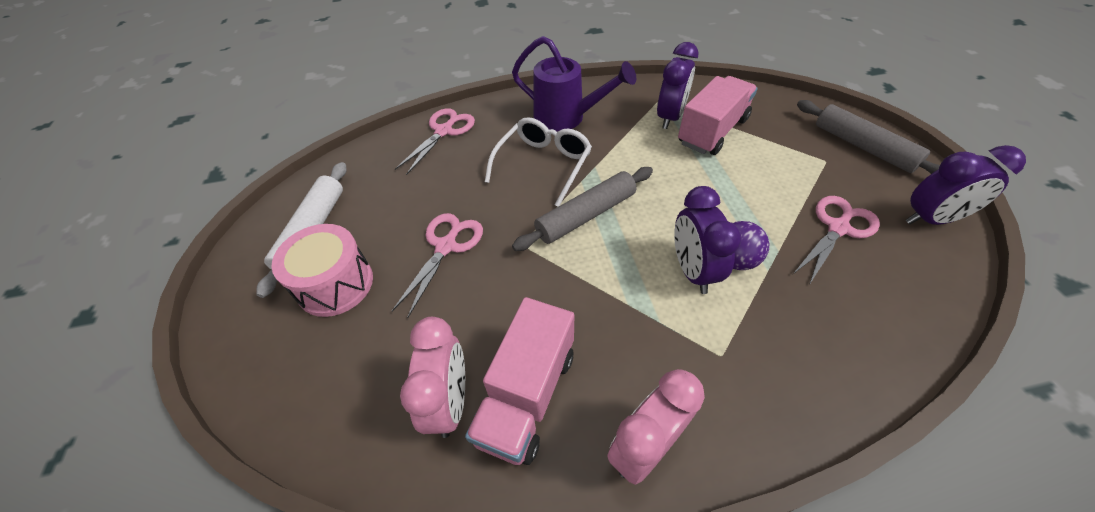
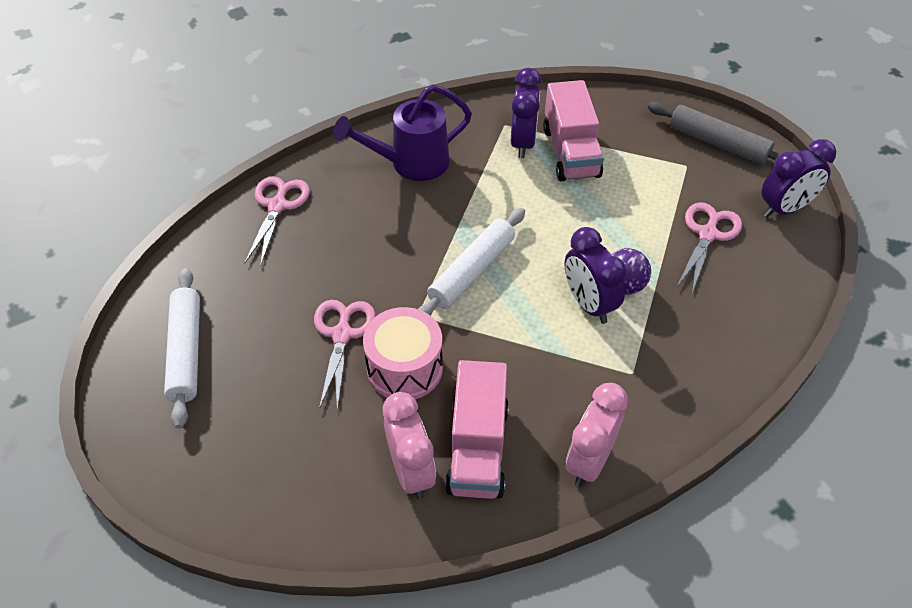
camera: 20 degrees left, 0 degrees up
(335, 284) = (244, 399): pink drum -> pink drum (405, 368)
(543, 165) = (407, 225): white glasses -> none
(566, 118) = (411, 163): purple watering can -> purple watering can turned 150 degrees clockwise
(586, 215) = (472, 271): grey rolling pin -> white rolling pin
(712, 131) = (571, 152): pink truck -> pink truck turned 150 degrees clockwise

